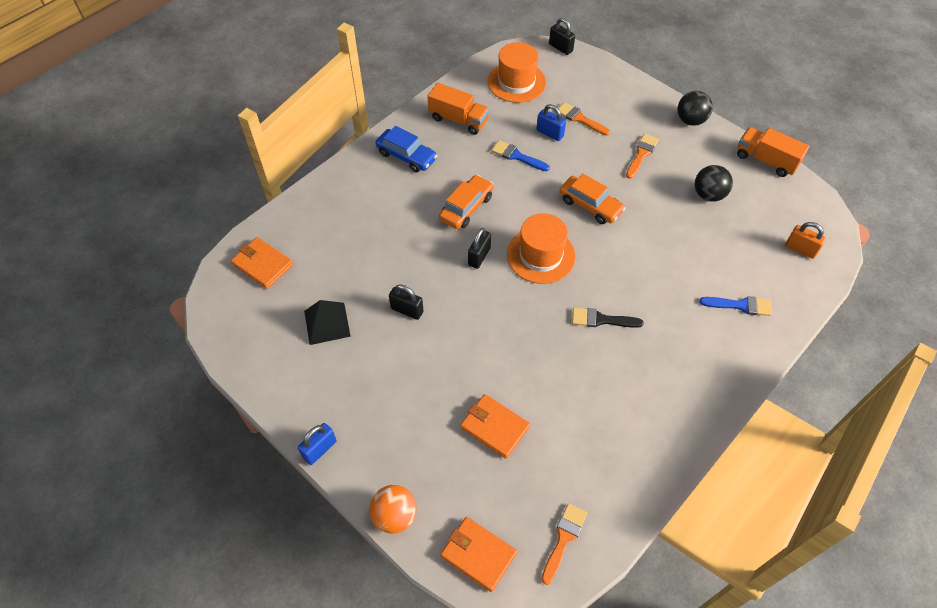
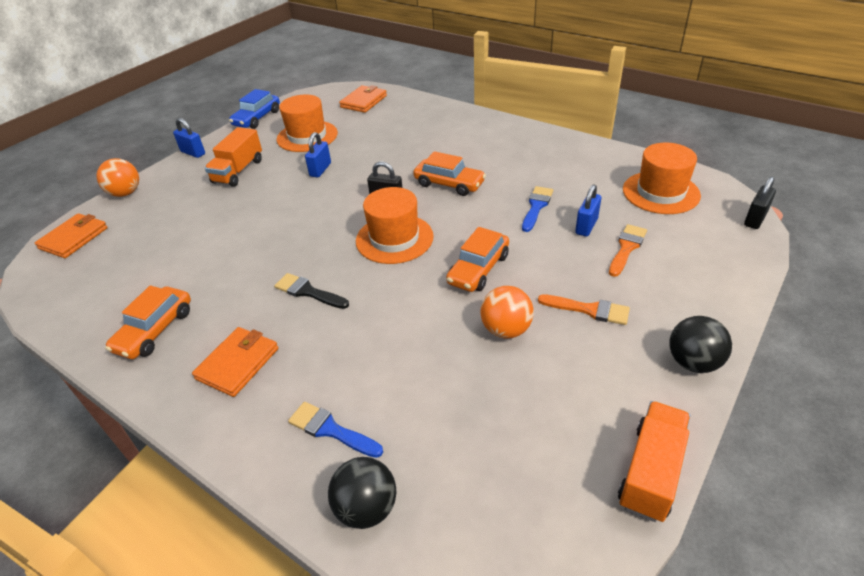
camera: 85 degrees right, 15 degrees down
(327, 323) = (307, 136): black pyramid -> orange hat
(406, 156) = (506, 142): blue car -> blue car (257, 118)
(407, 310) = (320, 170): black padlock -> blue padlock
(458, 120) = (573, 163): orange truck -> orange truck (238, 171)
(494, 427) = (190, 232): orange wallet -> orange wallet (238, 363)
(564, 539) = (64, 286): orange brush -> none
(601, 320) = (308, 292): black brush -> black brush turned 60 degrees counterclockwise
(637, 436) = (155, 330): none -> orange car
(656, 200) = (506, 330): none -> orange ball
(708, 195) = (537, 388): black ball -> black ball (366, 508)
(740, 305) = (331, 430): blue brush -> blue brush turned 120 degrees clockwise
(800, 249) = (452, 522): orange padlock -> none

